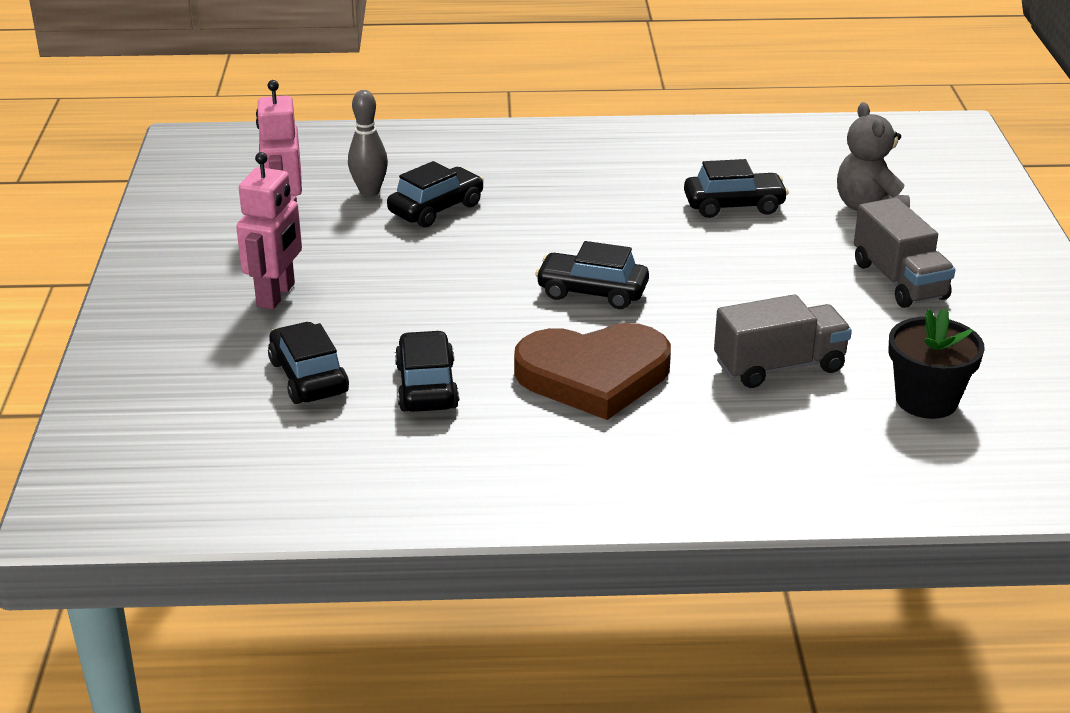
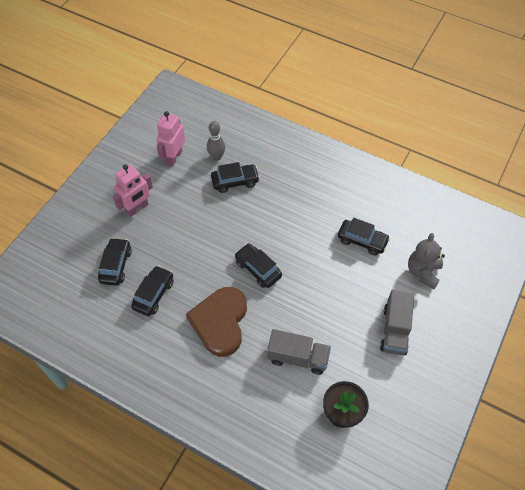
camera: 30 degrees right, 25 degrees up
(594, 375) = (220, 322): brown heart -> brown heart turned 75 degrees clockwise

